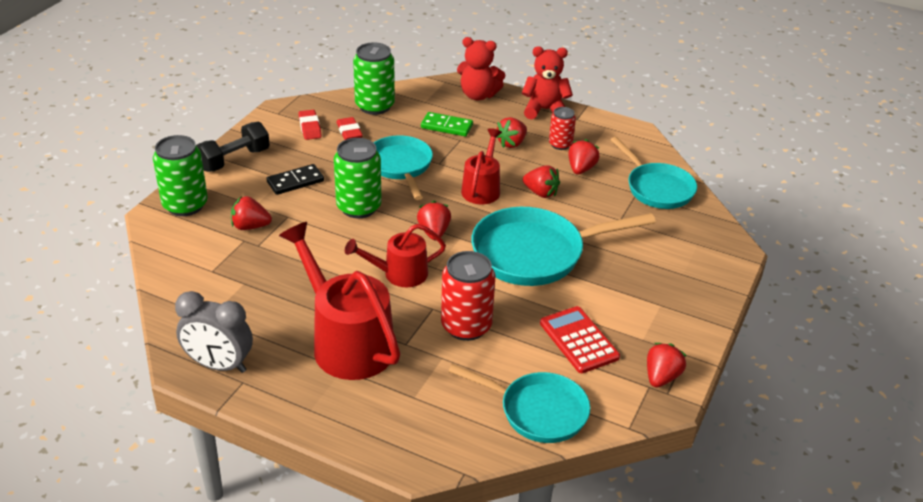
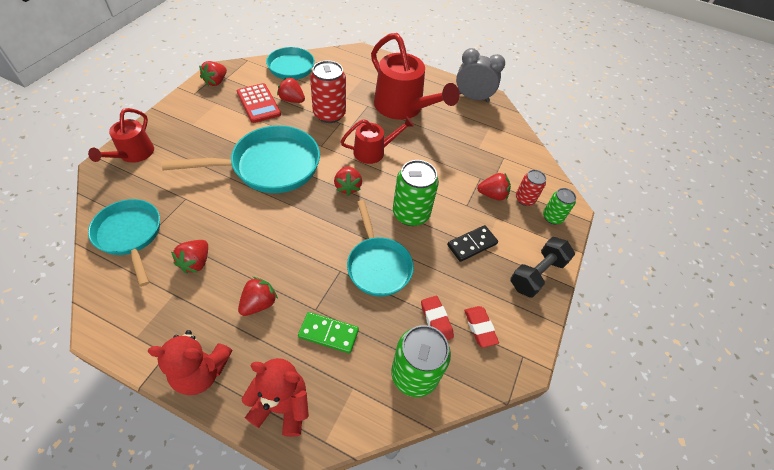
camera: 175 degrees right, 15 degrees up
(185, 205) = (552, 217): green can -> green can, size x0.59
(482, 188) = (301, 236): red watering can -> red watering can (133, 154)
(541, 193) = (247, 230): red strawberry -> red strawberry (292, 100)
(560, 144) = (204, 302): red can -> red can (525, 199)

